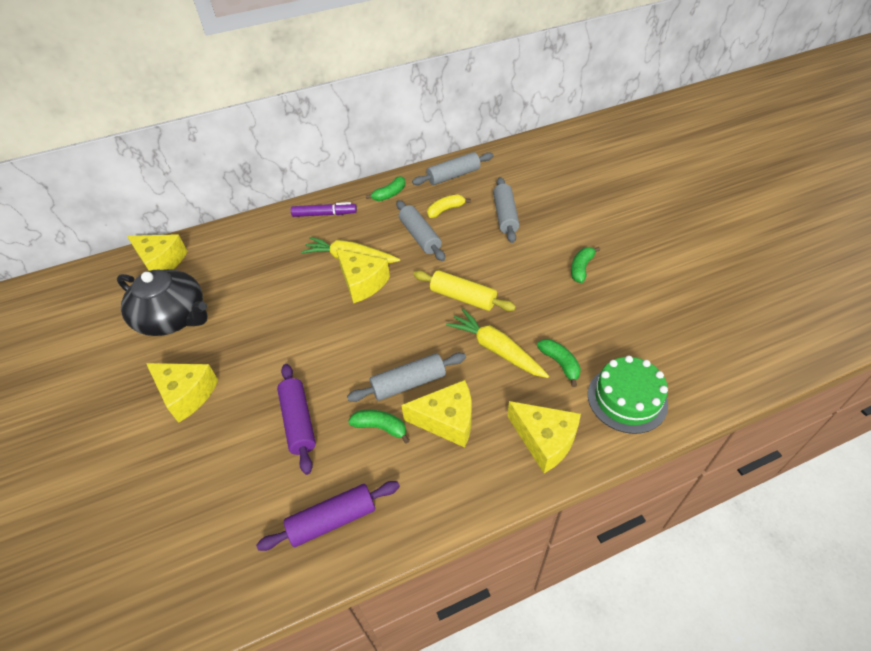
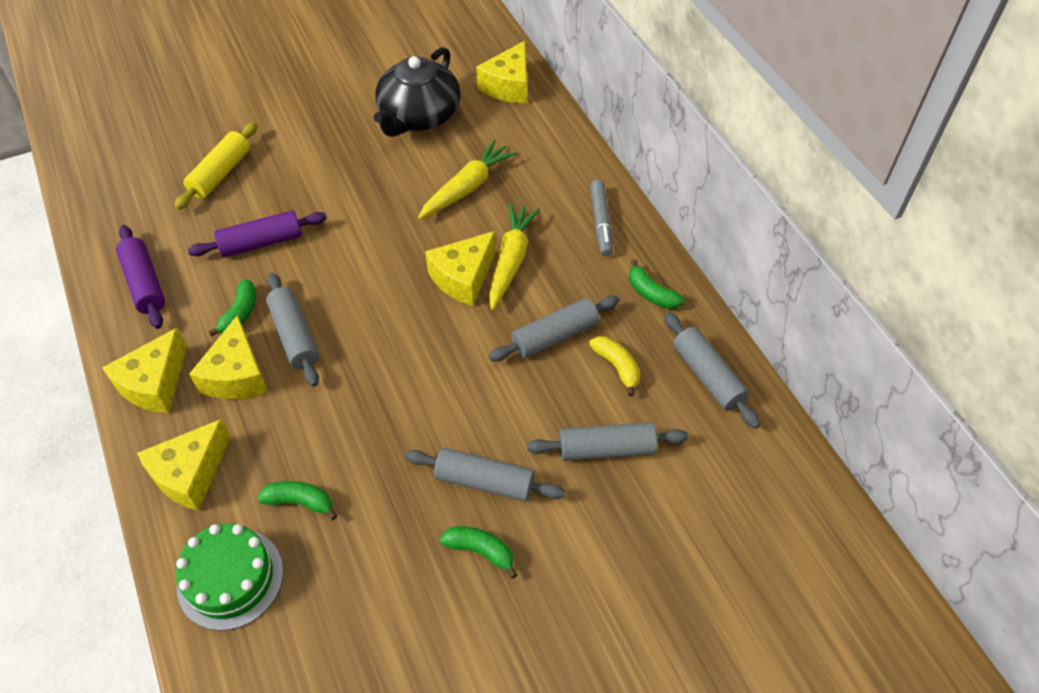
camera: 85 degrees right, 5 degrees up
(186, 394) = (312, 149): yellow cheese -> yellow cheese (155, 384)
(324, 214) = (601, 223): purple marker -> grey marker
(463, 297) = (428, 390): yellow rolling pin -> yellow rolling pin (220, 174)
(496, 349) = (333, 428): yellow carrot -> yellow carrot (467, 188)
(533, 267) = (484, 481): none -> grey rolling pin
(560, 363) = (300, 502): green banana -> green banana turned 135 degrees counterclockwise

